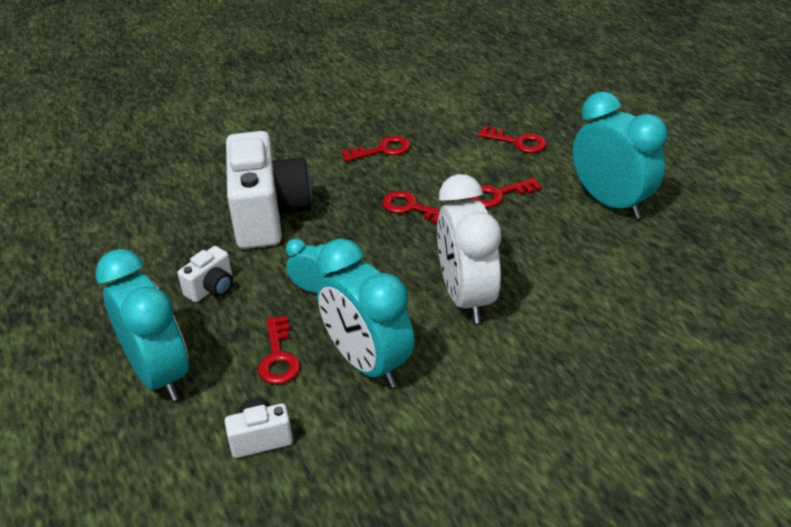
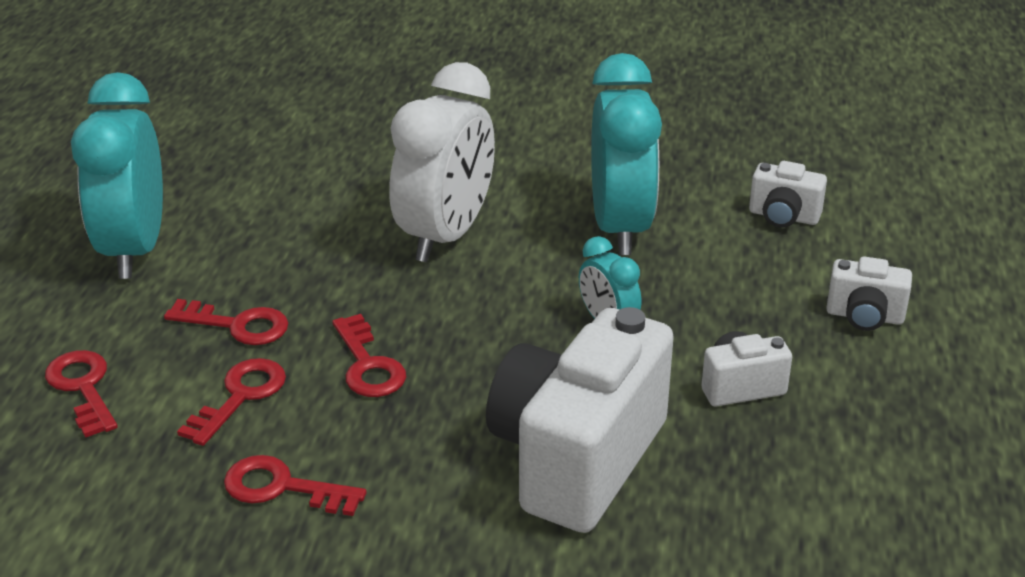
camera: 145 degrees left, 5 degrees down
(159, 374) = (864, 316): turquoise clock -> white camera
(278, 357) = (711, 273): red key -> red key (240, 396)

